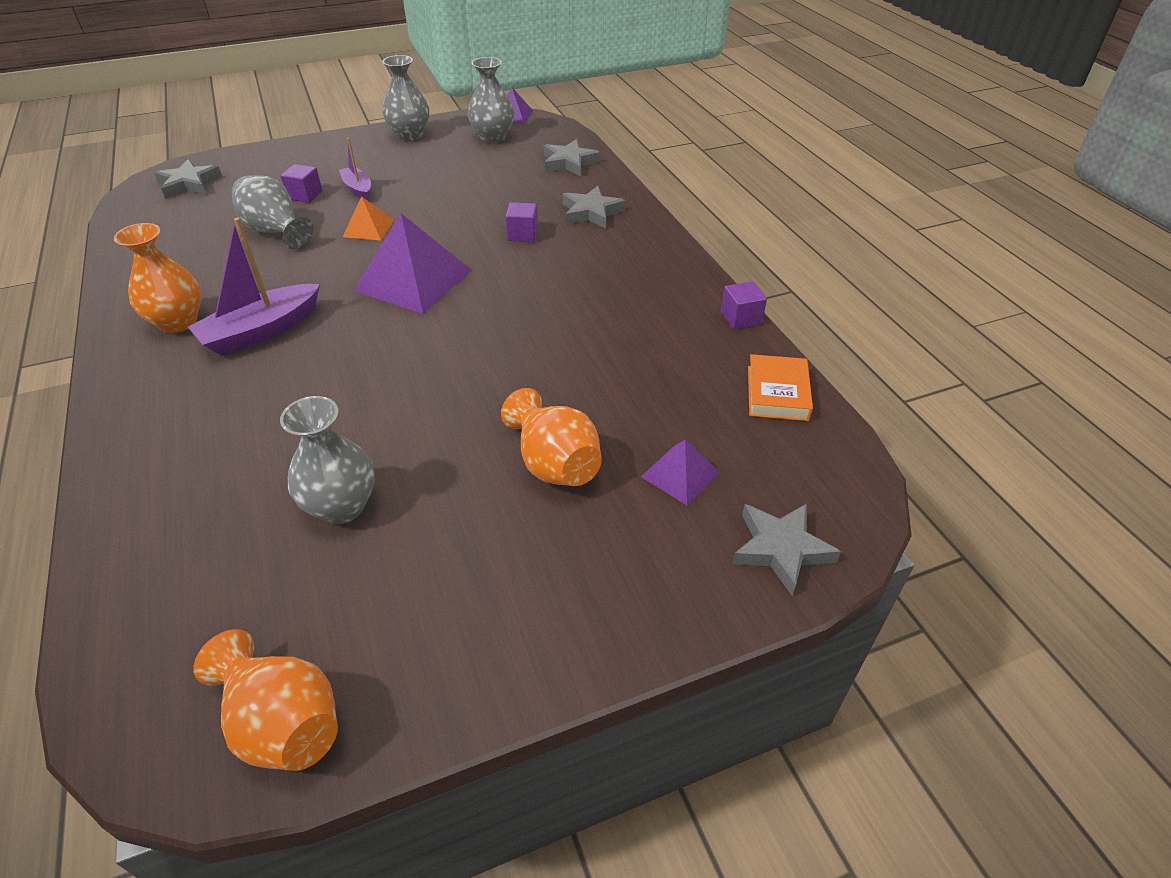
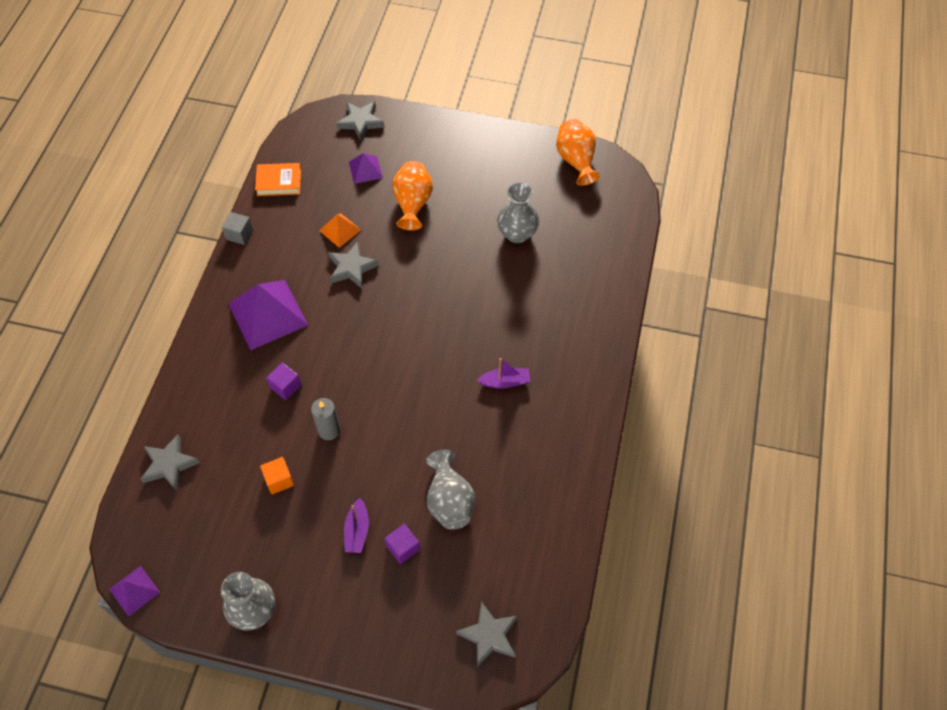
camera: 145 degrees left, 15 degrees up
(178, 322) = (552, 422): orange vase -> none
(262, 331) = (505, 382): purple boat -> purple boat, size x0.58
(368, 228) = (382, 462): orange pyramid -> orange pyramid (340, 230)
(413, 280) = (389, 379): purple pyramid -> purple pyramid (267, 314)
(444, 226) = (329, 430): none -> grey candle
(461, 187) = (279, 480): none -> orange cube
(493, 137) = (189, 554): grey vase -> none
(591, 212) = (219, 383): grey star -> grey star (352, 268)
(741, 318) = (239, 234): purple cube -> grey cube
(777, 393) = (279, 182): orange book -> orange book turned 45 degrees clockwise

